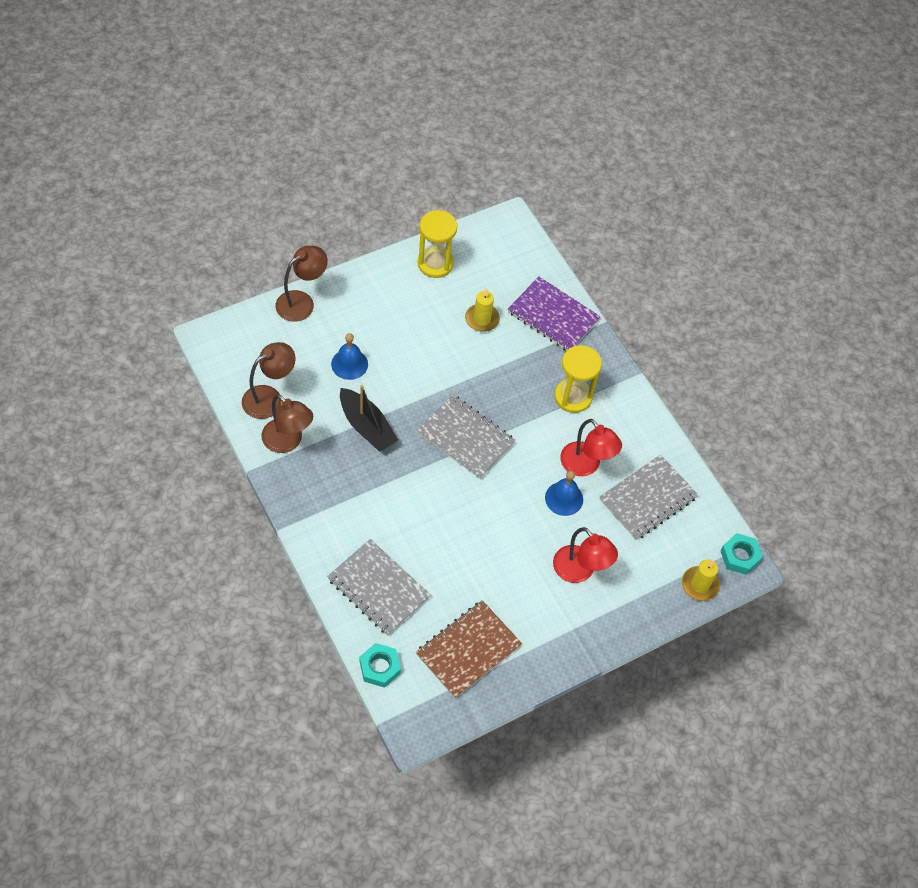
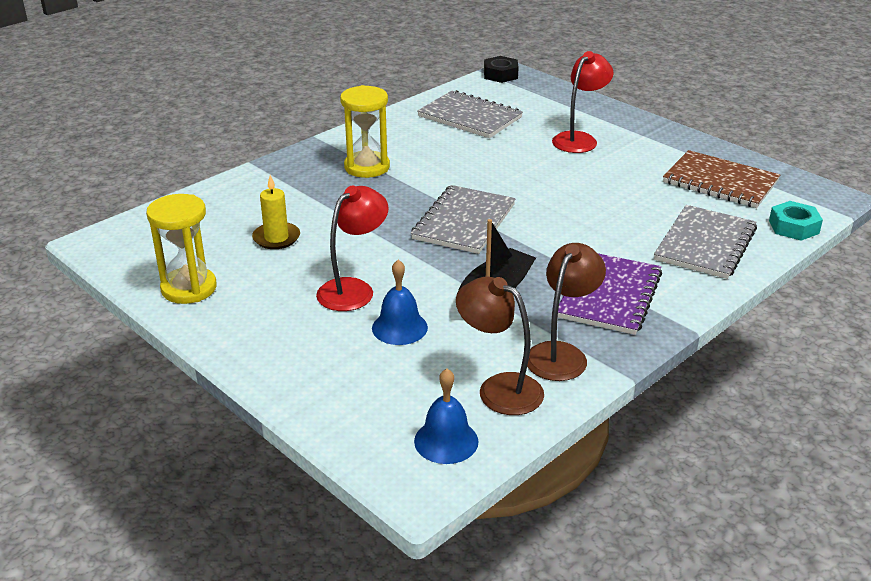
camera: 100 degrees left, 25 degrees down
(302, 302) = (303, 397): brown lamp -> none
(553, 316) = (253, 193): purple notebook -> purple notebook (609, 295)
(564, 498) = (502, 156): blue bell -> blue bell (446, 441)
(585, 466) = (453, 150): red lamp -> red lamp (353, 289)
(699, 585) = (544, 87): yellow candle -> none
(739, 556) = (500, 75): turquoise nut -> black nut

